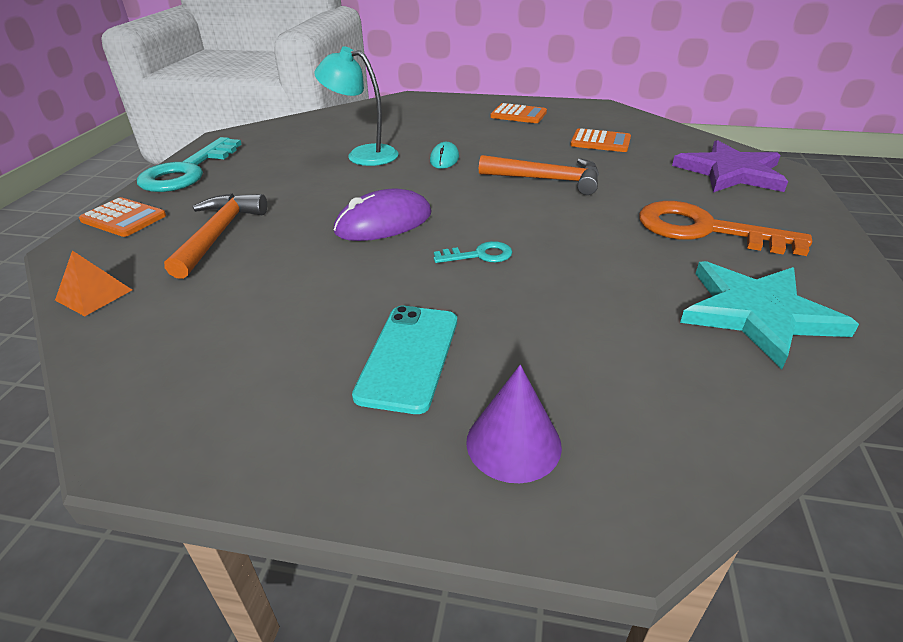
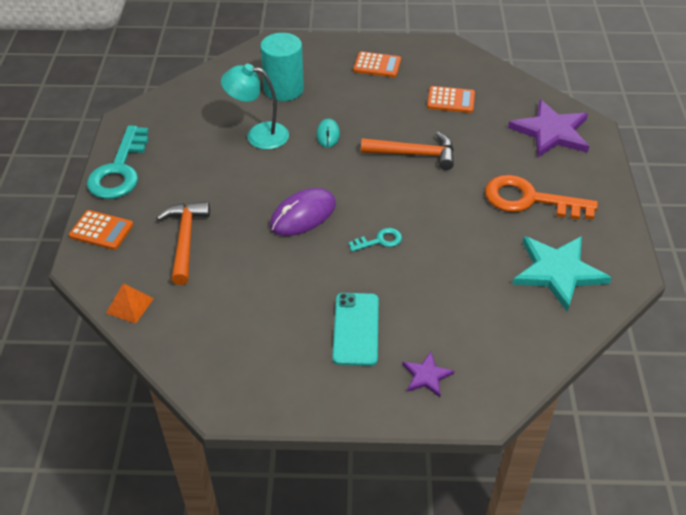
camera: 10 degrees left, 10 degrees up
(408, 125) = (284, 89): none -> turquoise cylinder
(513, 443) = (426, 376): purple cone -> purple star

